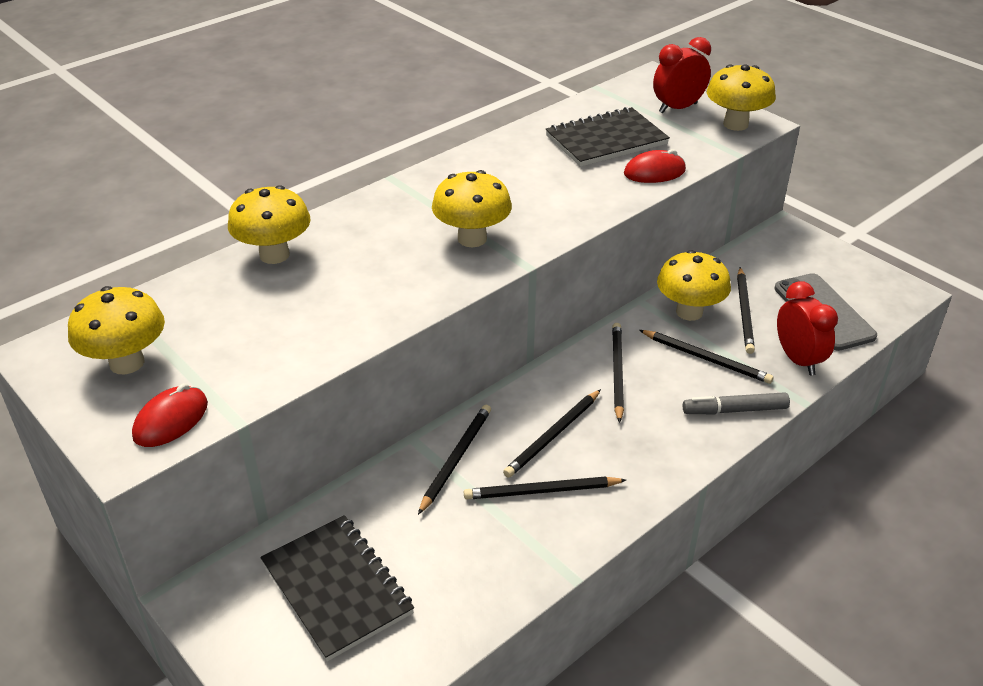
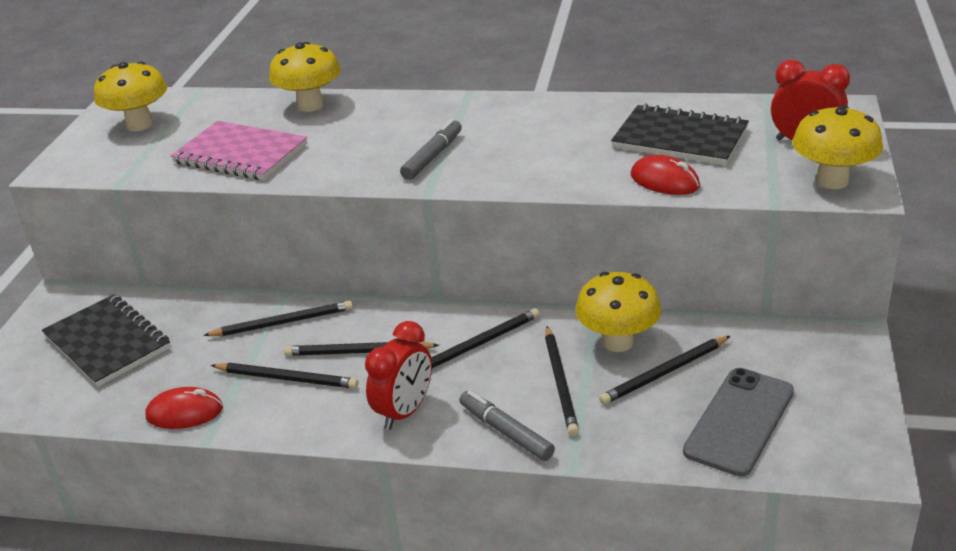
camera: 55 degrees right, 5 degrees down
(171, 420) = (98, 164): red mouse -> red mouse (185, 412)
(303, 327) = (240, 154): none -> pink notebook
(337, 588) = (107, 343): black notebook -> black notebook turned 60 degrees counterclockwise
(472, 238) = (432, 156): yellow mushroom -> grey marker
(541, 491) = (287, 378): black pencil -> black pencil turned 150 degrees clockwise
(798, 360) = (633, 438): red clock -> red clock (405, 411)

